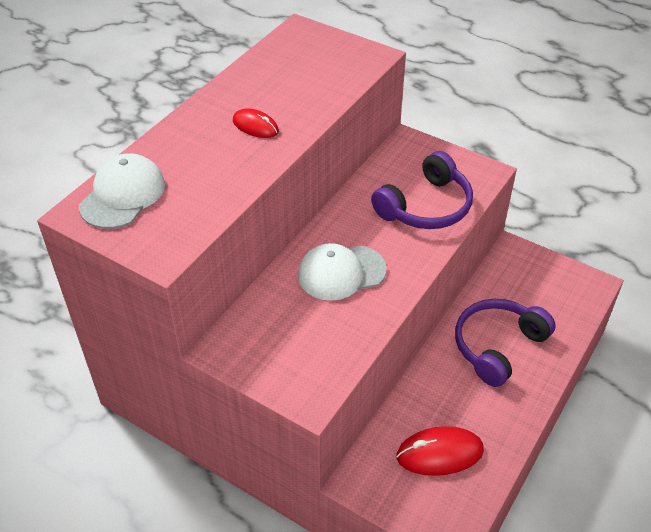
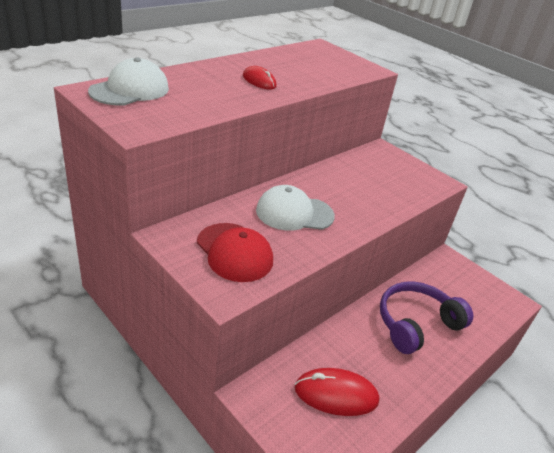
camera: 10 degrees right, 10 degrees down
(299, 346) = (234, 252): none -> red cap
(426, 207) = (383, 190): purple headphones -> none

